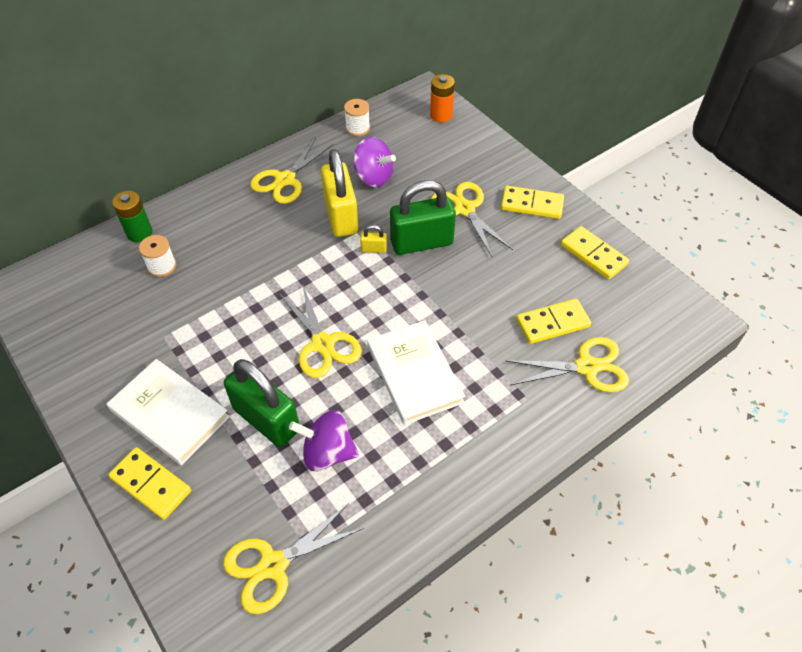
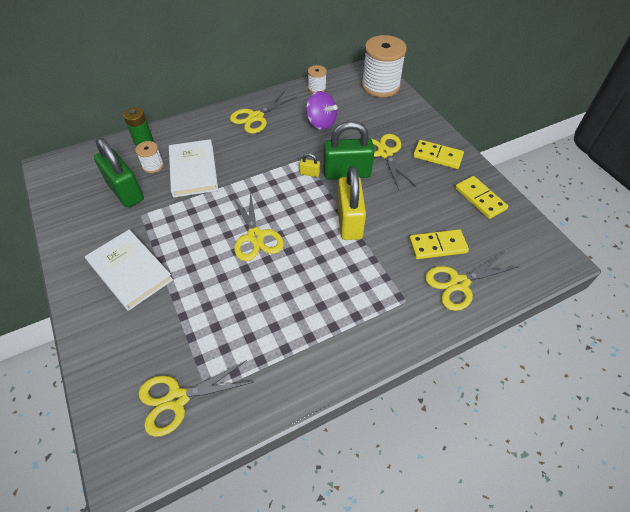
camera: 10 degrees right, 0 degrees up
(151, 484) = (102, 321): yellow domino -> none
(266, 419) = (200, 286): green padlock -> green padlock (125, 191)
(327, 452) = (240, 318): purple spinning top -> none
(341, 216) = (290, 147): yellow padlock -> yellow padlock (349, 221)
(414, 374) = (320, 269): white book -> white book (193, 170)
(441, 115) = (380, 86): orange battery -> white spool
(586, 367) = (459, 283): yellow scissors -> yellow scissors turned 150 degrees clockwise

